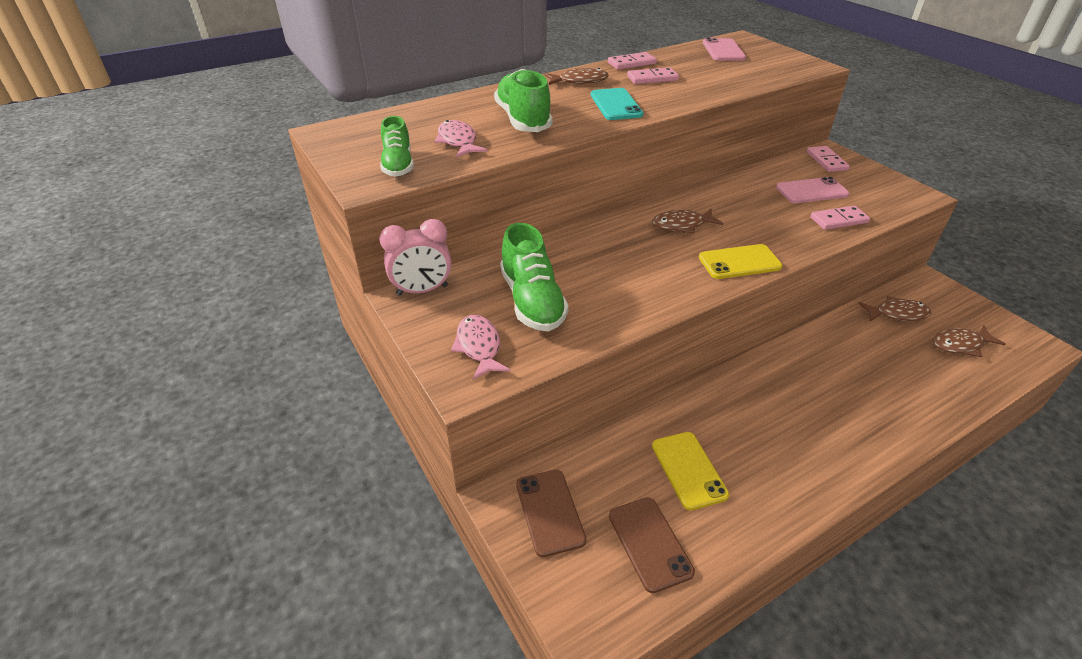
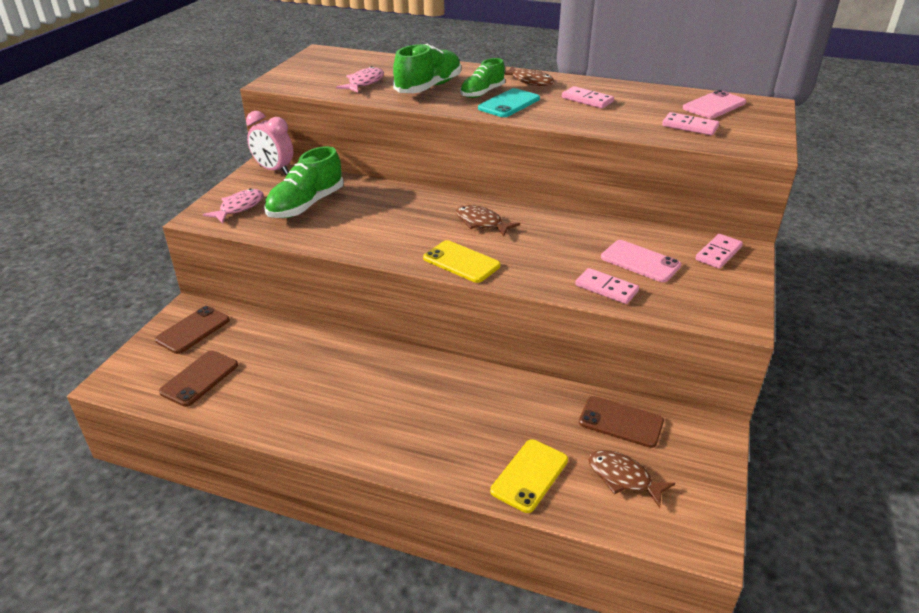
camera: 50 degrees right, 5 degrees down
(398, 165) = (308, 81): green shoe -> green shoe (482, 93)
(631, 63) = (604, 85): pink domino -> pink domino (690, 126)
(688, 470) = (281, 370): yellow phone -> yellow phone (529, 475)
(897, 314) = (621, 422): brown fish -> brown phone

